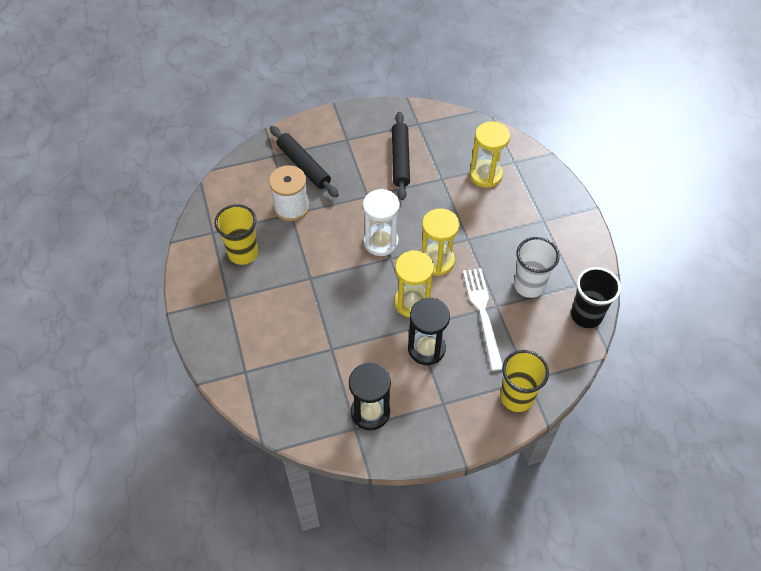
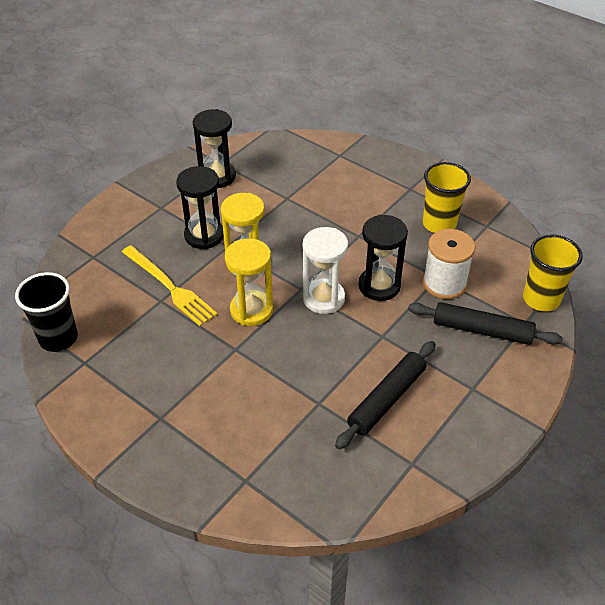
camera: 145 degrees right, 10 degrees down
(335, 230) = (379, 286): none -> black hourglass
(400, 160) = (386, 399): black rolling pin -> black rolling pin turned 75 degrees clockwise
(483, 314) = (170, 287): white fork -> yellow fork
(486, 175) = (268, 439): yellow hourglass -> none
(516, 397) = (97, 240): yellow cup -> yellow cup (541, 299)
(529, 285) = (137, 336): white cup -> none

